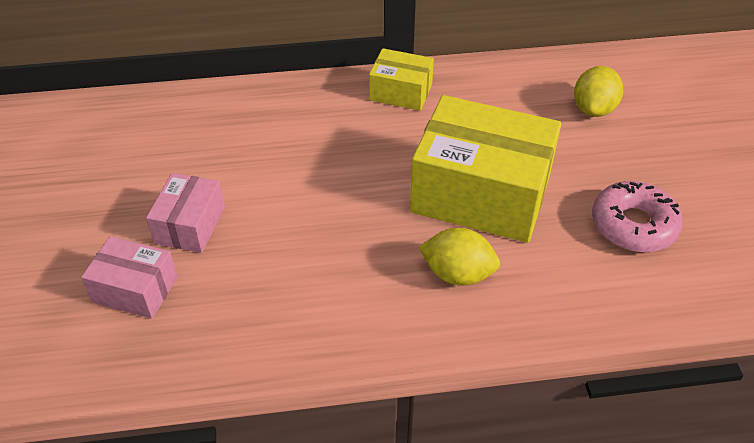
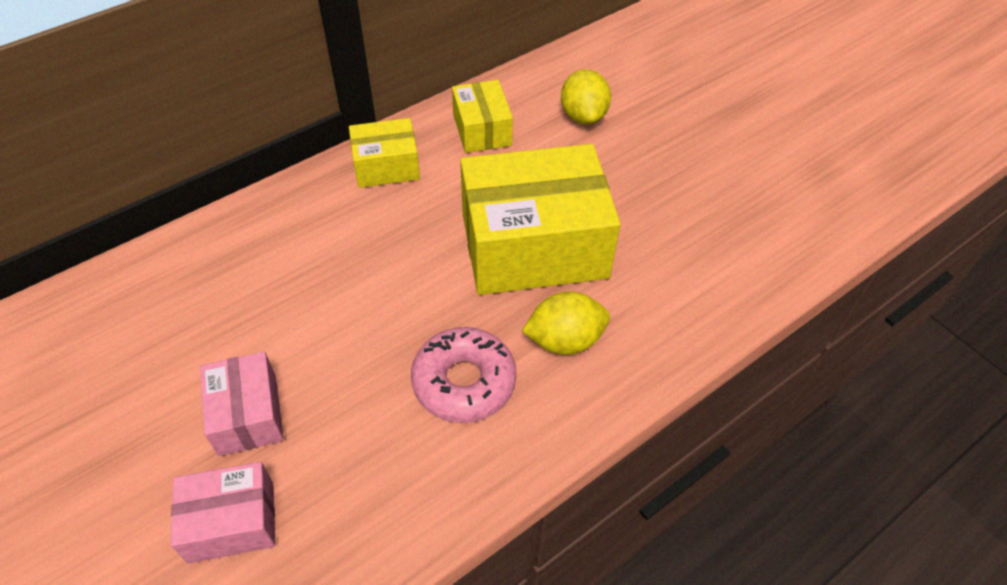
camera: 30 degrees left, 5 degrees up
(496, 91) = (482, 130): none -> yellow box
(633, 225) = (688, 220): pink donut -> pink donut (464, 382)

